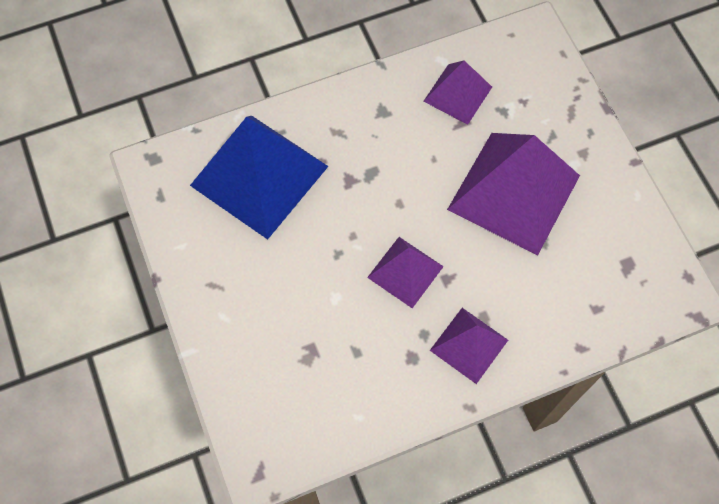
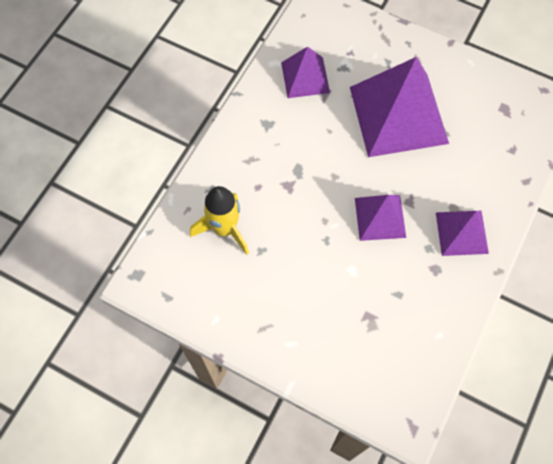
camera: 40 degrees left, 0 degrees up
(259, 176) = (225, 229): blue pyramid -> yellow rocket

